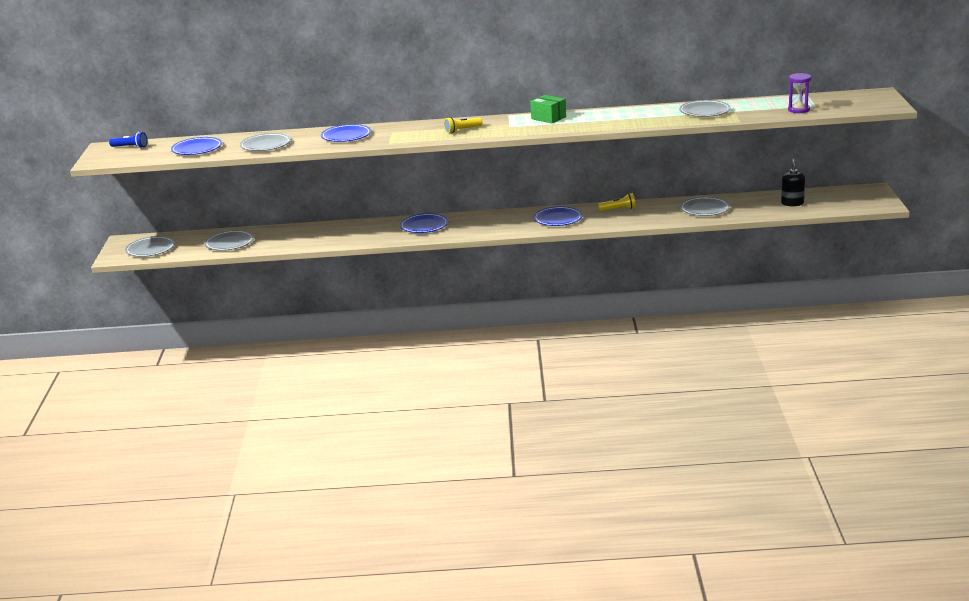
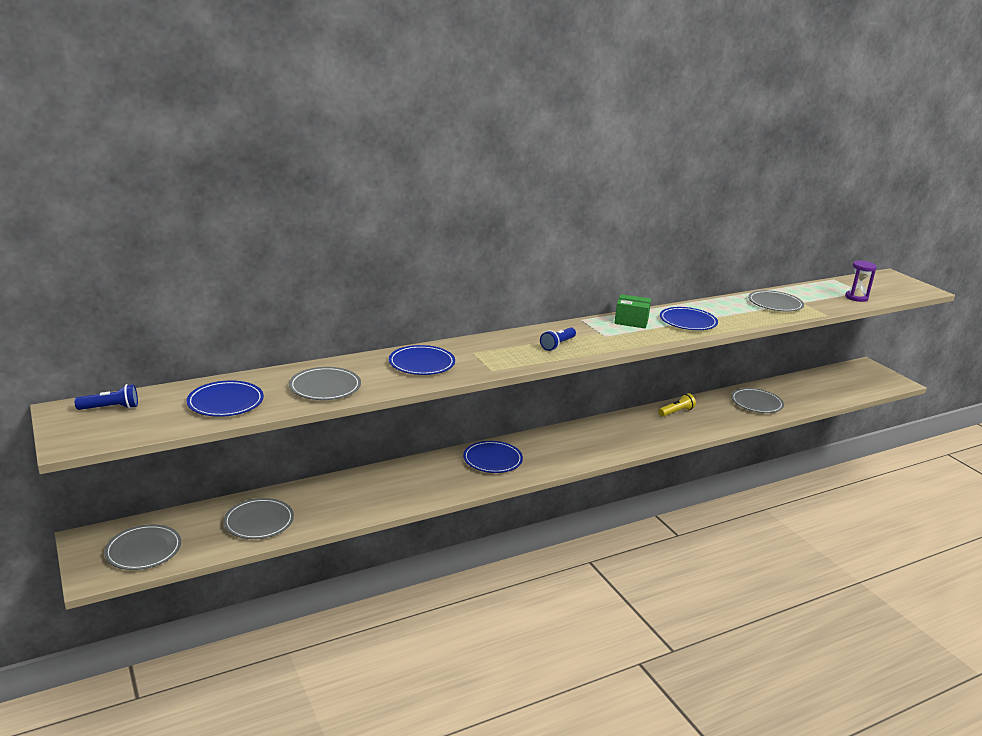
camera: 30 degrees left, 0 degrees up
(462, 130) = (557, 345): yellow flashlight -> blue flashlight
(558, 219) = (630, 432): blue plate -> blue plate (688, 321)
(792, 203) = (823, 388): black soap dispenser -> none

